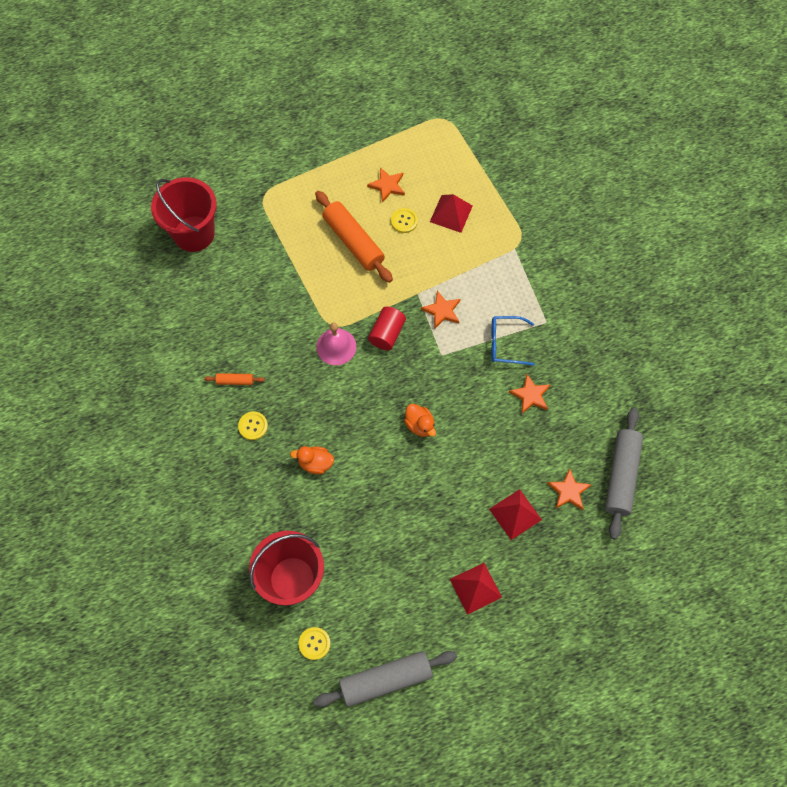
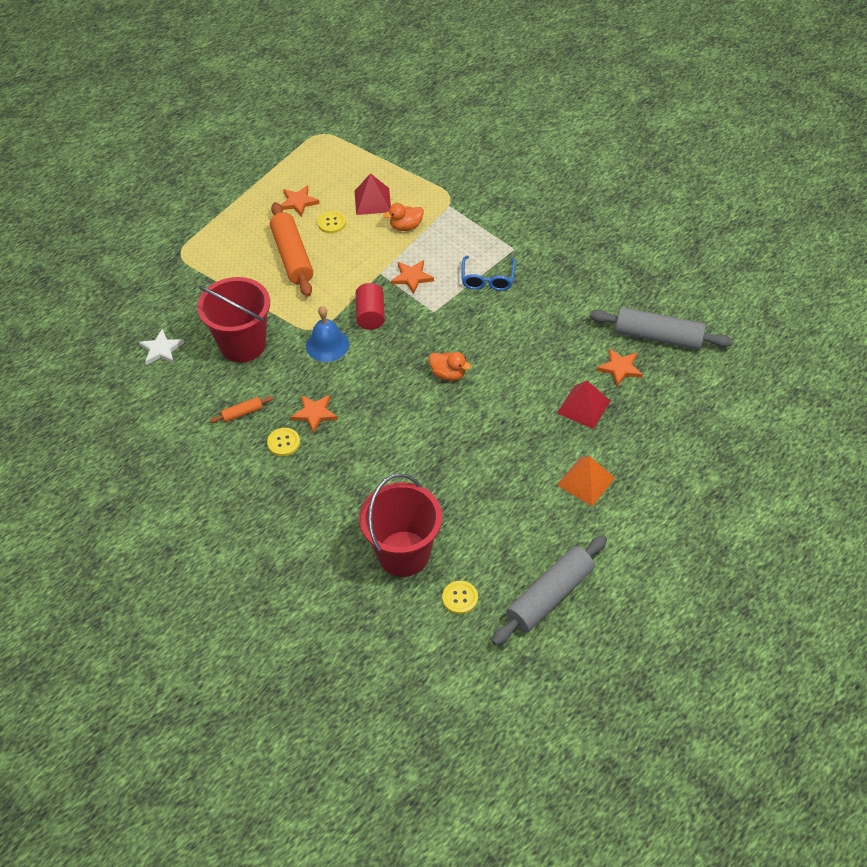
camera: 25 degrees left, 15 degrees down
(194, 234) = (126, 310): red bucket -> red bucket (243, 344)
(202, 287) = (161, 349): none -> white star
(315, 463) = (366, 447): orange duck -> orange duck (406, 226)
(336, 346) = (327, 345): pink bell -> blue bell
(353, 241) = (292, 256): orange rolling pin -> orange rolling pin turned 45 degrees clockwise
(475, 588) = (586, 481): red pyramid -> orange pyramid
(505, 344) = (487, 279): blue glasses -> blue glasses turned 60 degrees counterclockwise
(530, 395) = (536, 309): orange star -> orange star (314, 414)
(621, 476) = (658, 337): grey rolling pin -> grey rolling pin turned 60 degrees counterclockwise

